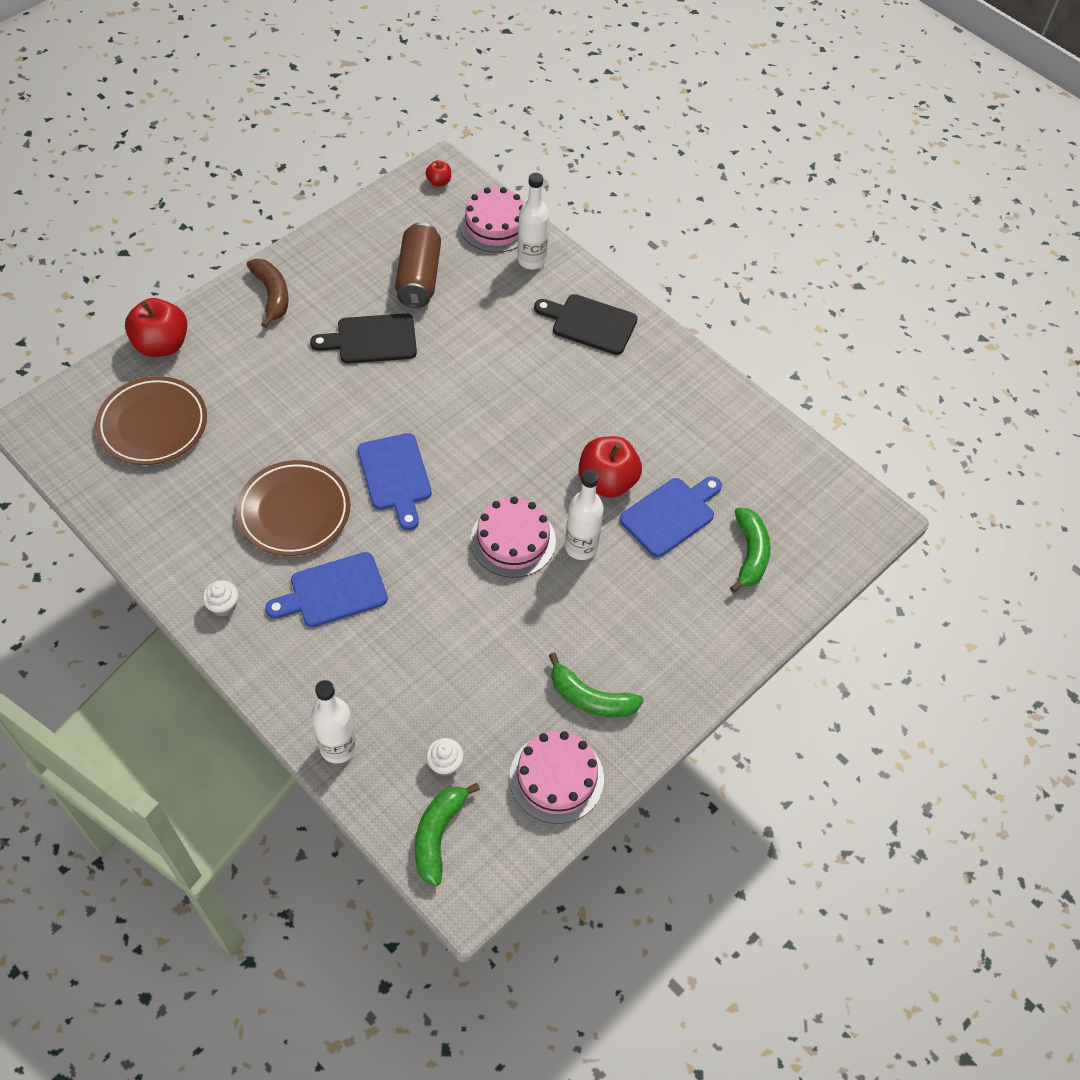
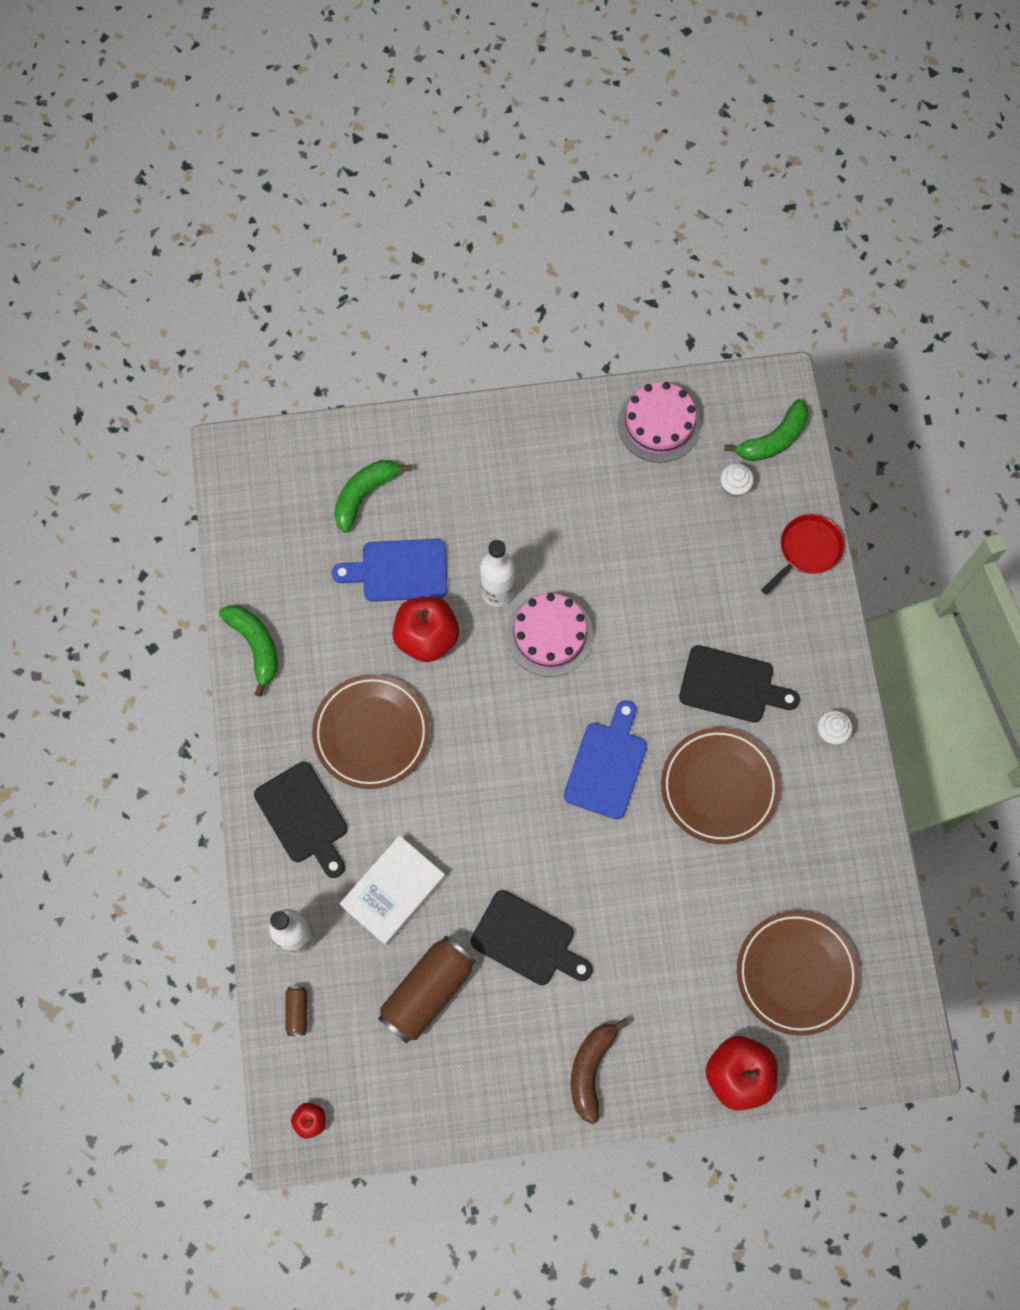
camera: 140 degrees left, 15 degrees up
(333, 592) = (731, 685): blue cutting board -> black cutting board
(338, 747) = (807, 550): white bottle -> red pan
(490, 316) = (393, 891): none -> white book
(495, 225) = (297, 1011): pink cake -> brown can
(590, 397) = (371, 733): none -> brown plate
(590, 698) = (588, 464): green banana -> green banana (255, 646)

